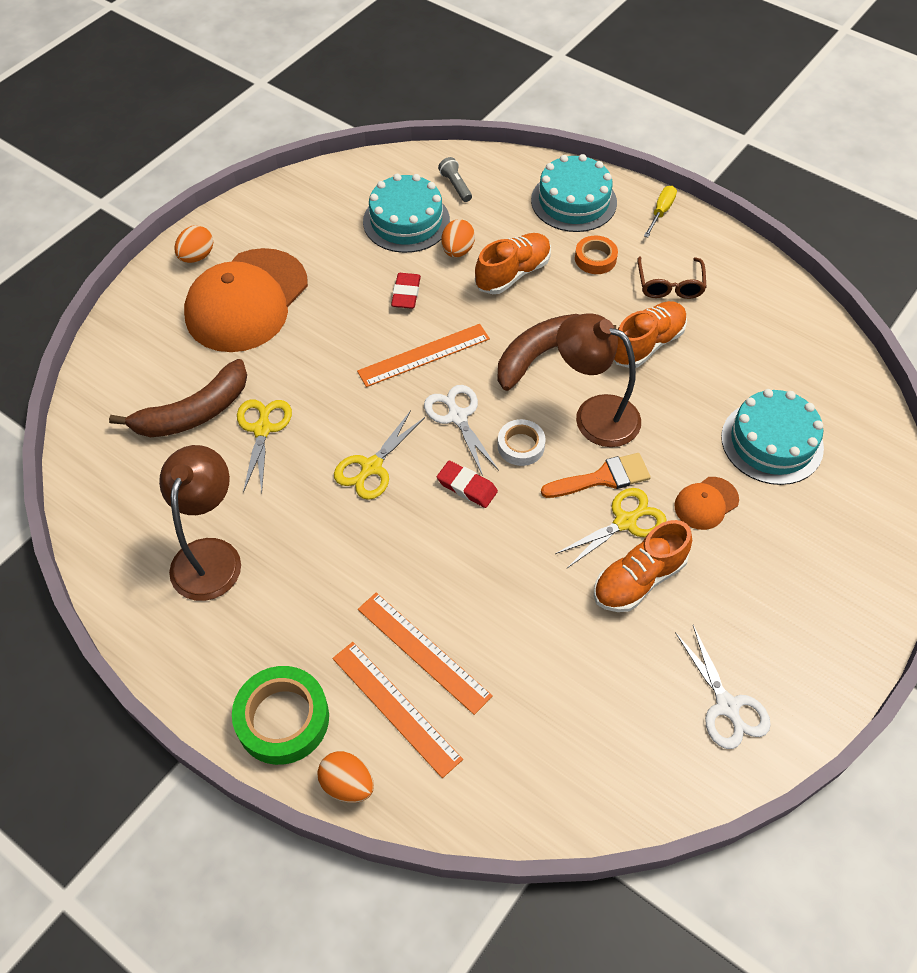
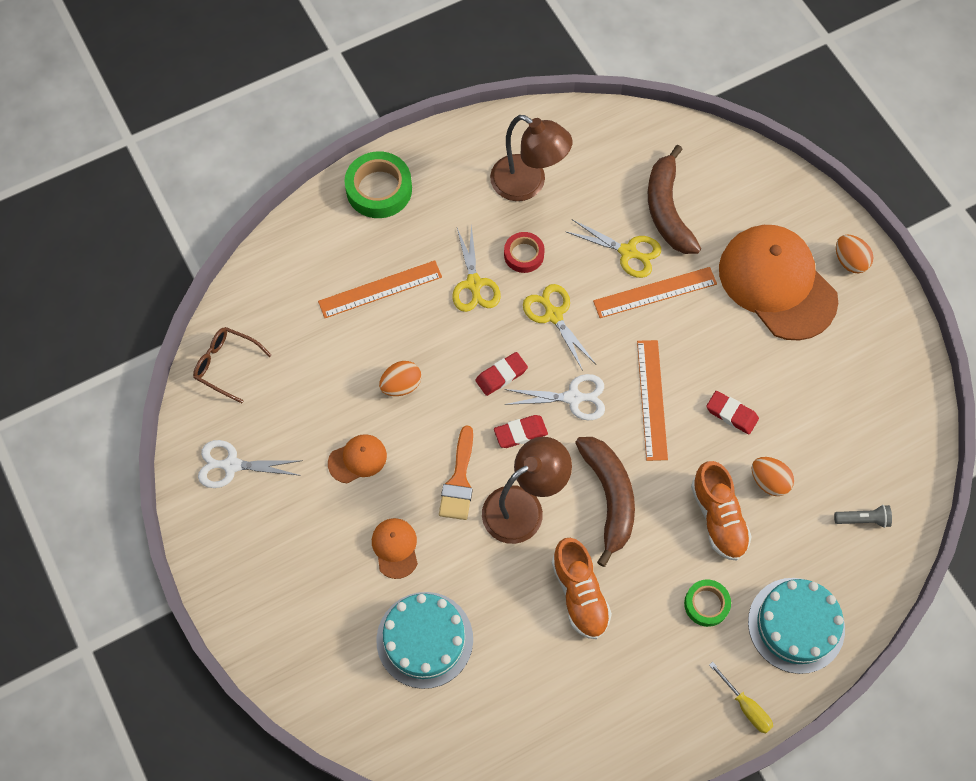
camera: 115 degrees right, 10 degrees up
(308, 523) = (524, 255): none -> red tape
(347, 784) = (315, 210): orange egg -> orange egg (401, 385)
(396, 707) = (349, 257): orange ruler -> orange ruler (655, 293)
(406, 221) = (828, 452): turquoise cake -> none
(521, 446) = (520, 433): white tape -> red eraser
(595, 259) = (706, 604): orange tape -> green tape
(625, 522) = (410, 476): yellow scissors -> yellow scissors (474, 284)
(638, 579) = (357, 459): orange shoe -> orange cap
(670, 285) = (642, 656): brown glasses -> brown glasses (226, 365)

